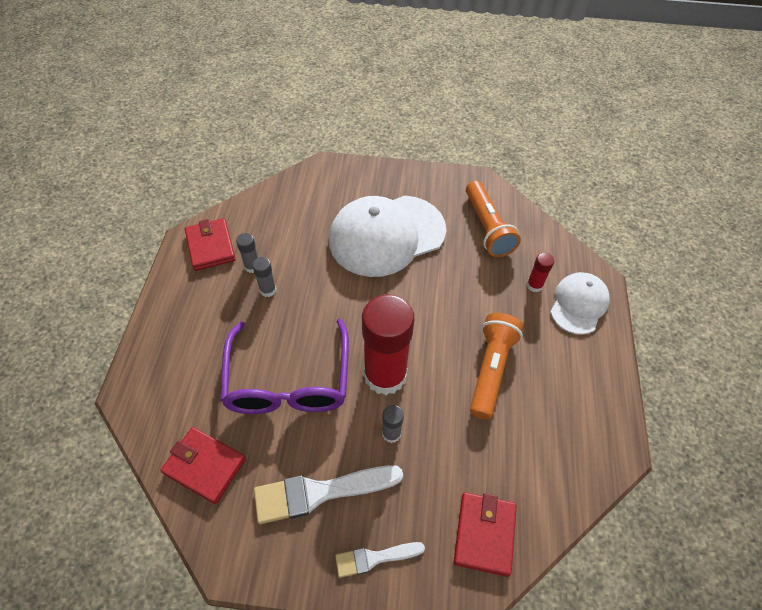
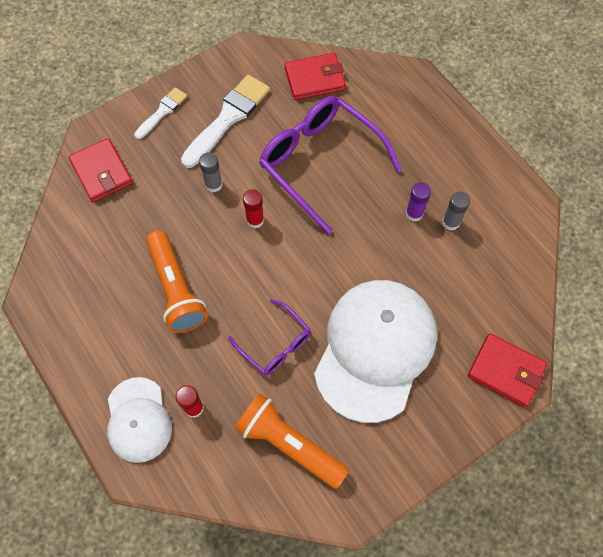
camera: 140 degrees right, 10 degrees up
(211, 246) = (504, 211): red wallet -> red wallet (505, 371)
(268, 290) = (414, 213): grey glue stick -> purple glue stick
(385, 375) = (255, 220): red glue stick -> red glue stick, size x0.42
(448, 282) = (275, 344): none -> purple glasses

